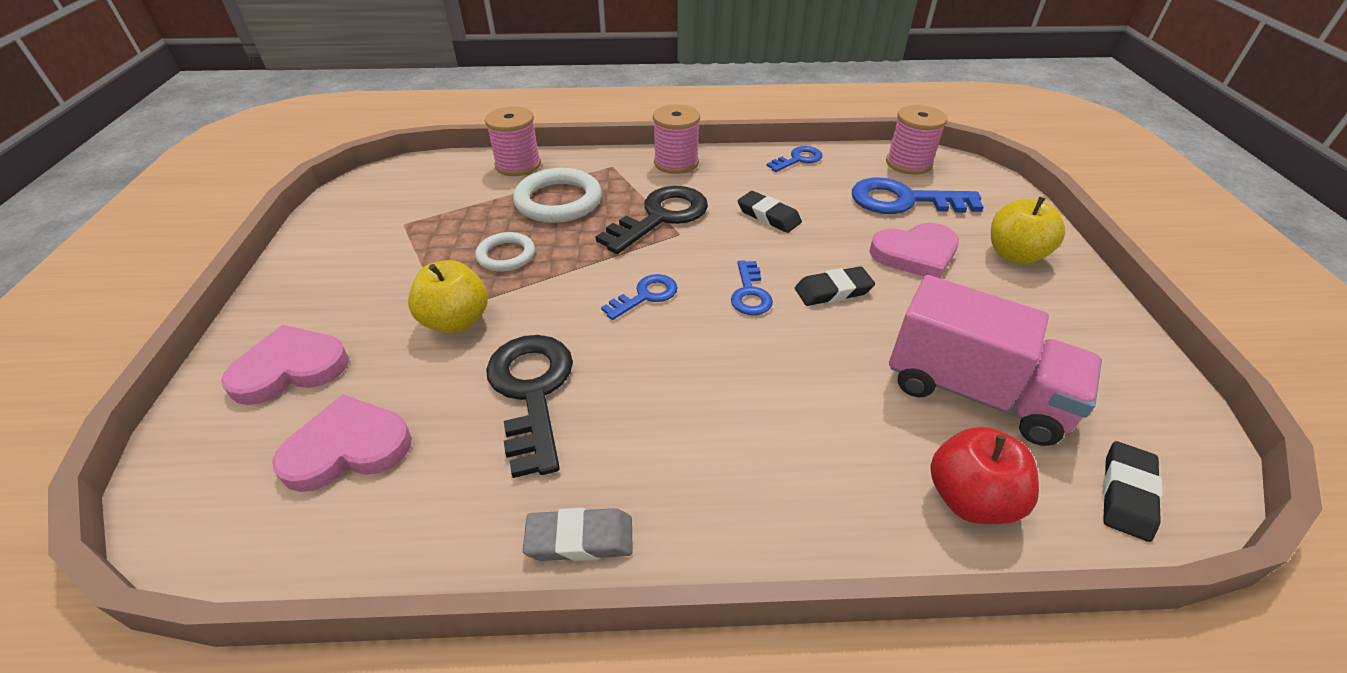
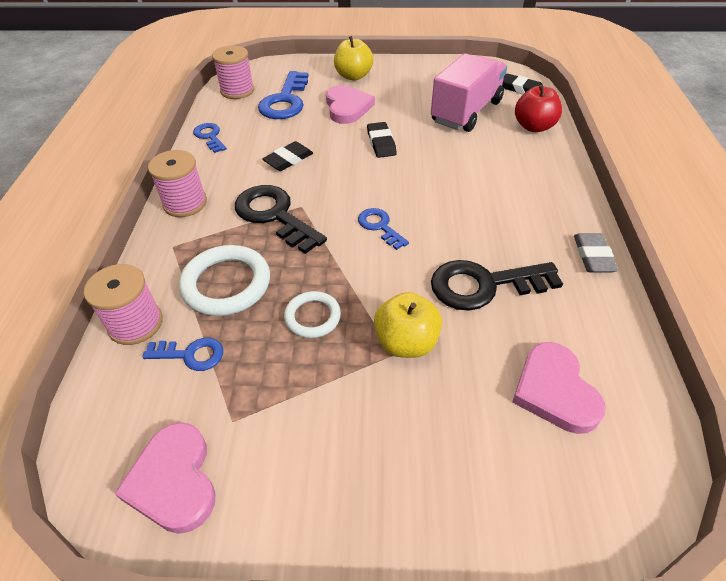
camera: 85 degrees left, 5 degrees up
(290, 368) = (473, 466): pink heart -> pink heart (174, 480)
(750, 293) = (381, 177): blue key -> blue key (191, 354)

